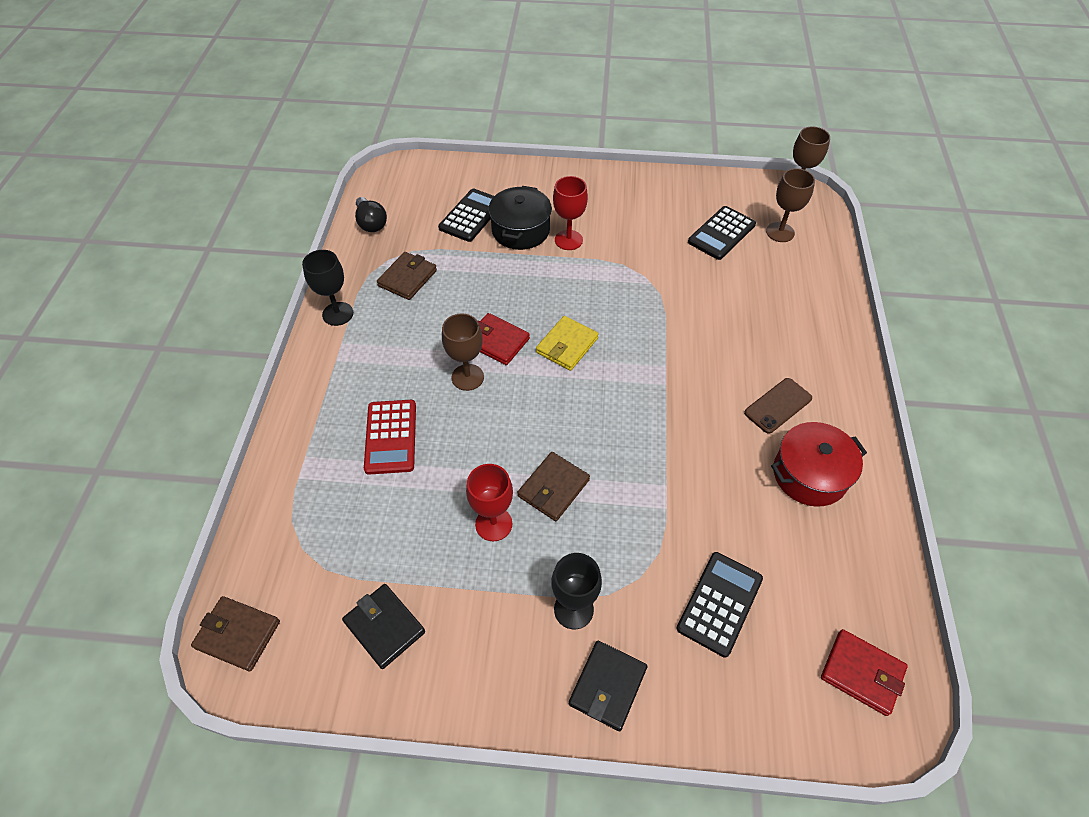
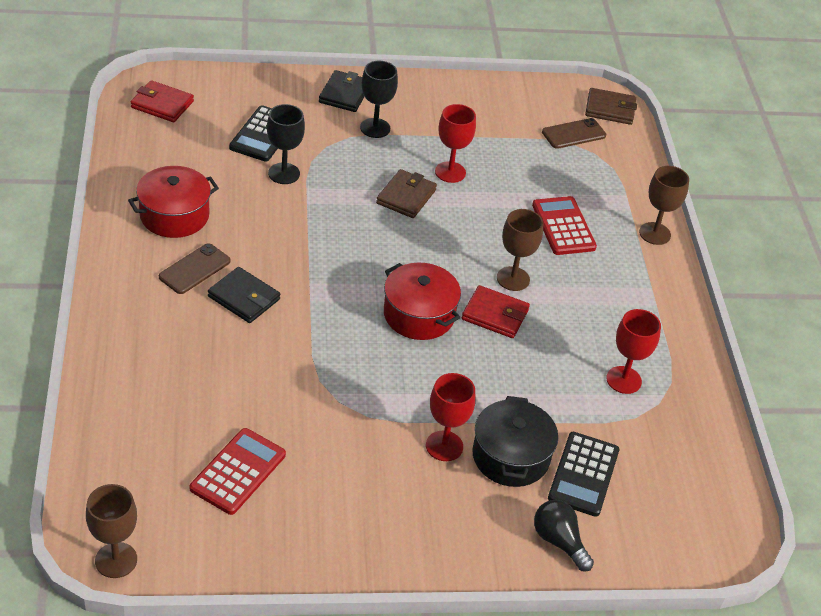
camera: 165 degrees right, 10 degrees down
(312, 585) = (573, 134): none -> brown phone
(338, 314) = (678, 334): black goblet -> black goblet (284, 173)
(371, 223) = (707, 452): black light bulb -> black light bulb (559, 541)
(384, 627) = (510, 115): black wallet -> black wallet (244, 298)
(407, 278) = (623, 380): brown wallet -> red goblet
(567, 345) = (419, 315): yellow wallet -> red pot
(721, 233) = (238, 472): black calculator -> red calculator
(780, 232) = (155, 480): brown goblet -> brown goblet (654, 233)

